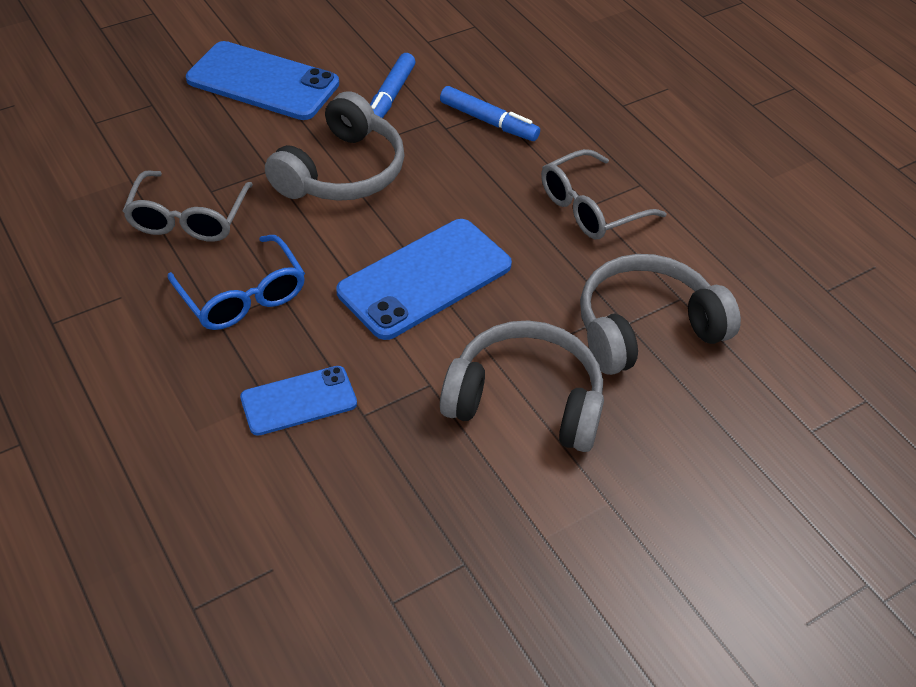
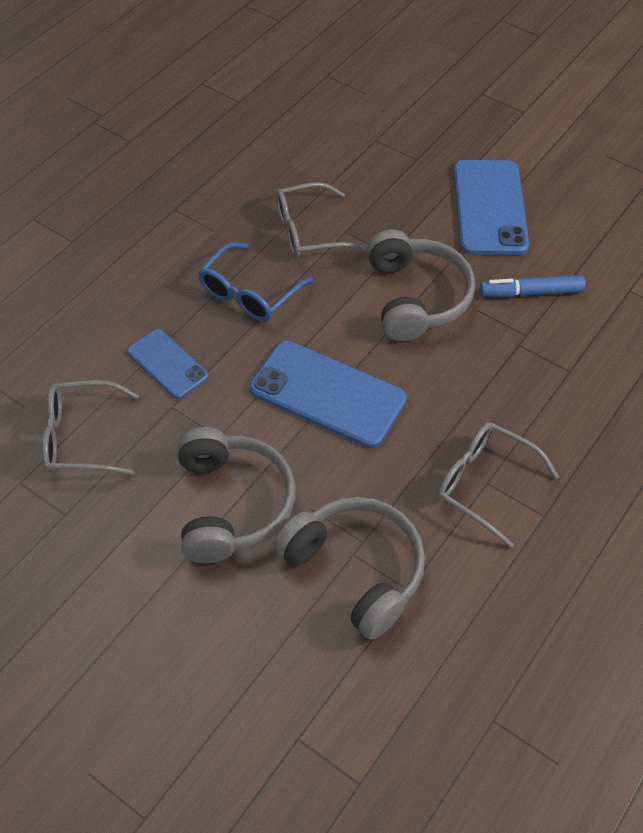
camera: 70 degrees right, 5 degrees up
(342, 171) = (416, 297): grey headphones -> grey headphones turned 105 degrees counterclockwise
(359, 517) = (80, 437): none -> grey glasses
(488, 121) = (550, 371): blue marker -> none

